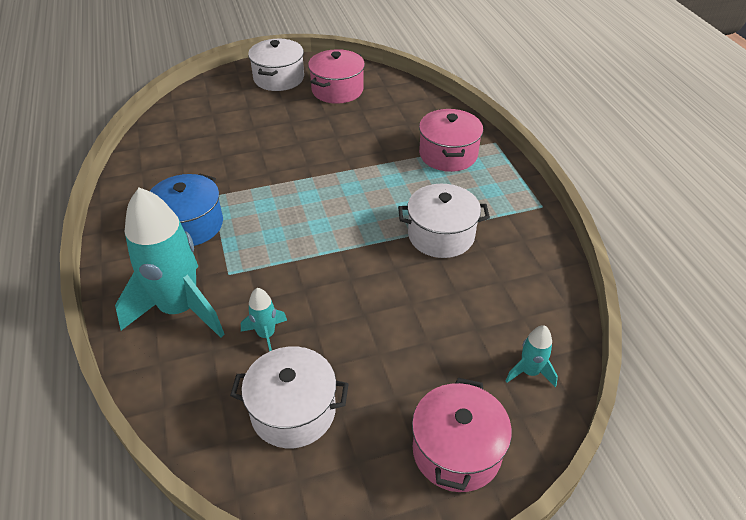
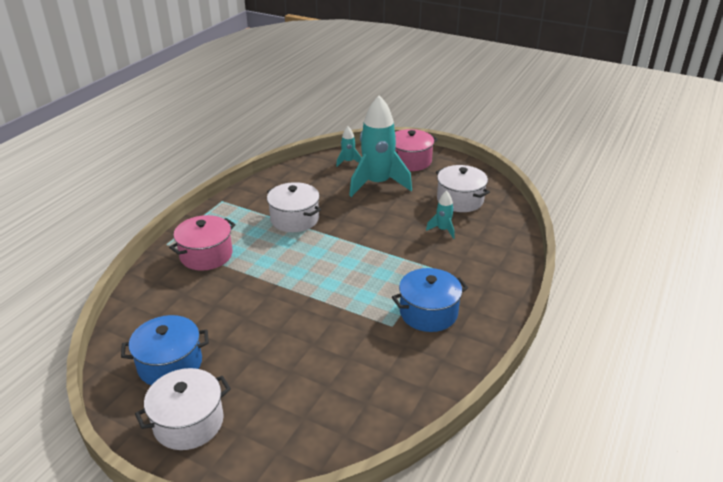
camera: 135 degrees left, 10 degrees down
(180, 309) = (478, 266): turquoise rocket -> turquoise rocket (377, 184)
(337, 90) = (170, 364): pink pot -> blue pot

